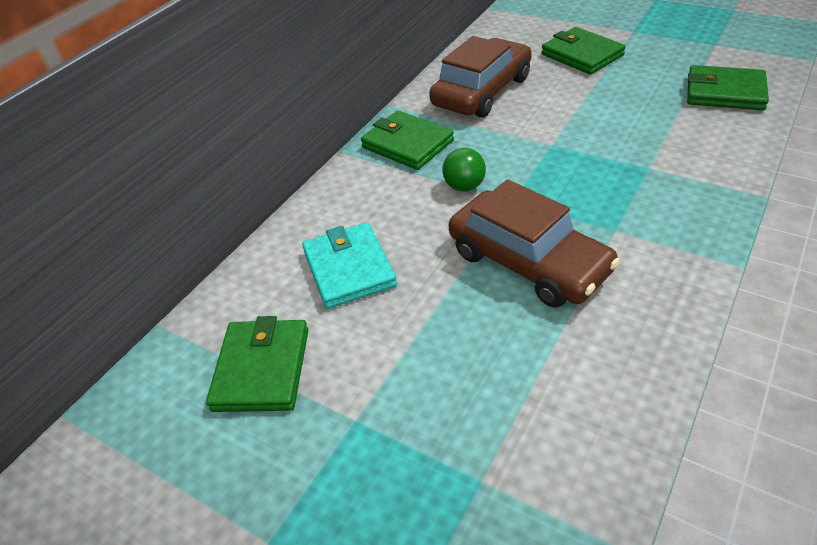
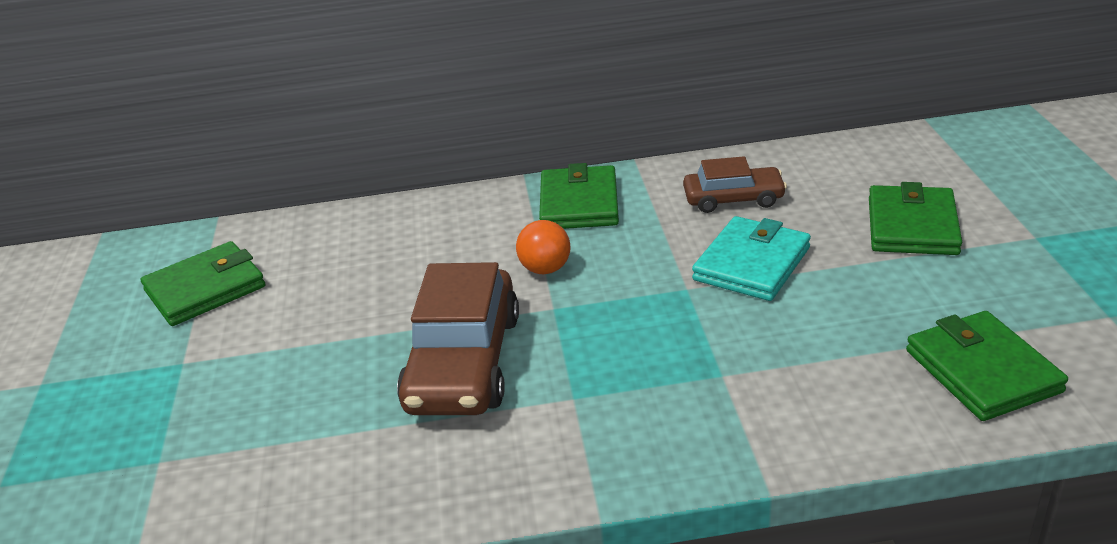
camera: 50 degrees right, 10 degrees down
(349, 269) = (359, 267): turquoise wallet -> turquoise wallet (751, 264)
(464, 186) = (545, 269): green ball -> orange ball
(482, 91) = (733, 199): brown car -> brown car, size x0.58

